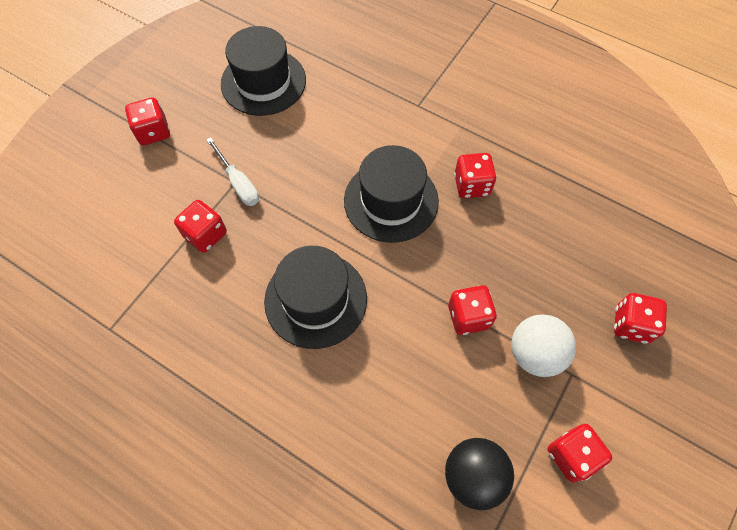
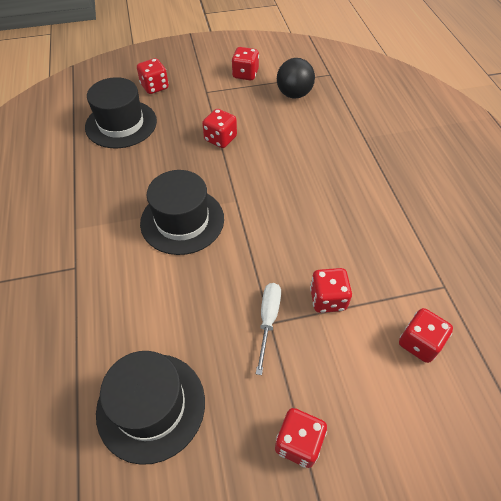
camera: 135 degrees left, 10 degrees down
(316, 299) = (291, 204): black hat -> black hat (121, 124)
(471, 185) = (126, 190): red dice -> red dice (419, 343)
(535, 354) = (211, 107): white ball -> none

